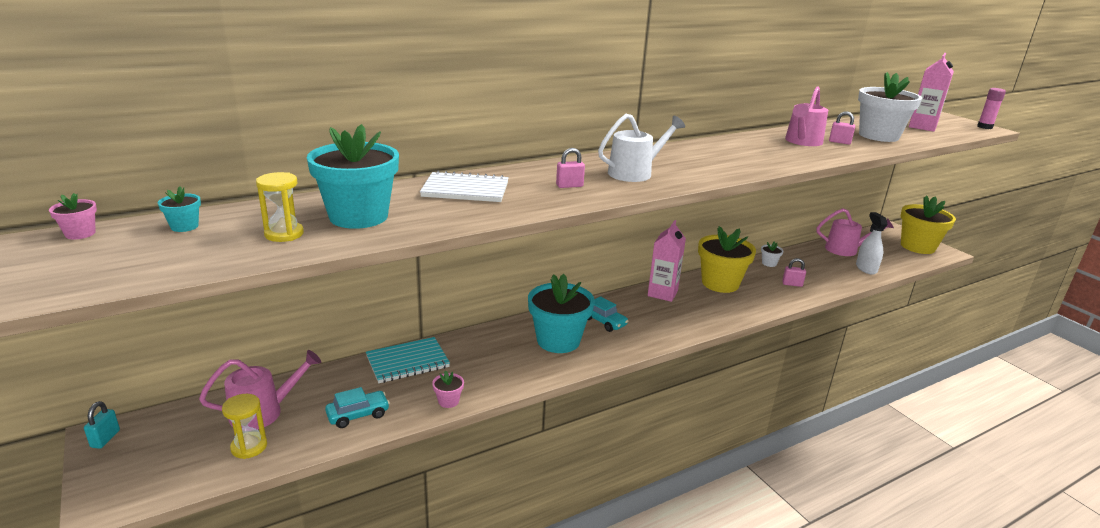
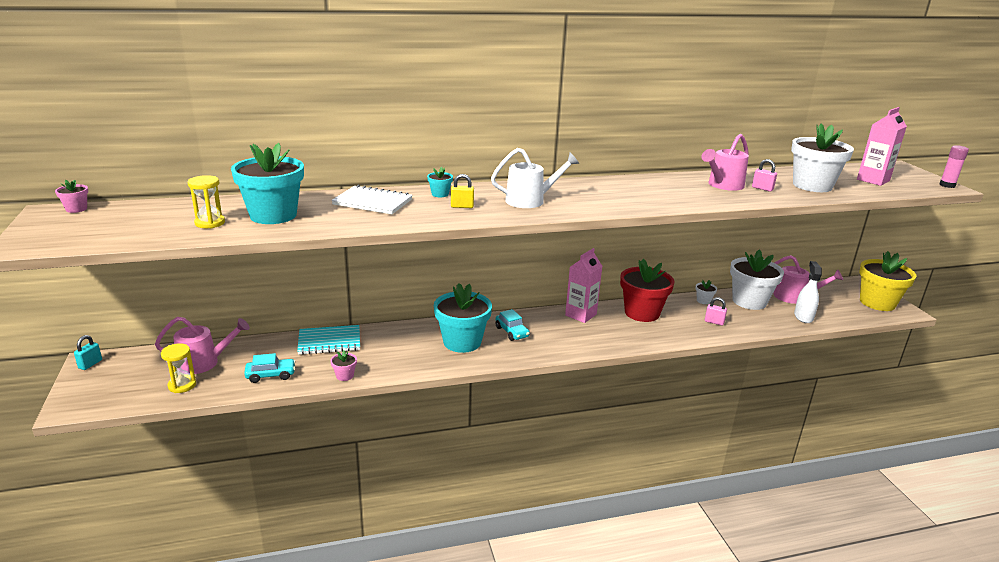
camera: 15 degrees right, 0 degrees up
(184, 226) = (146, 211): turquoise flower pot -> turquoise flower pot (440, 194)
(569, 186) = (462, 206): pink padlock -> yellow padlock
(720, 283) = (642, 313): yellow flower pot -> red flower pot
(810, 259) = (749, 301): none -> white flower pot

